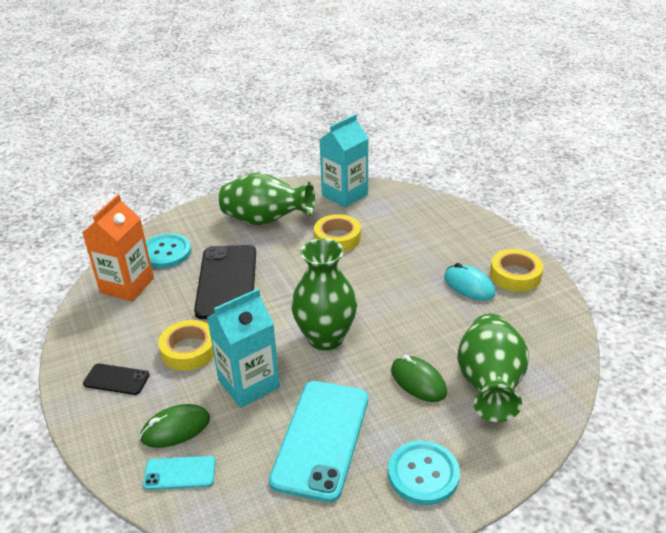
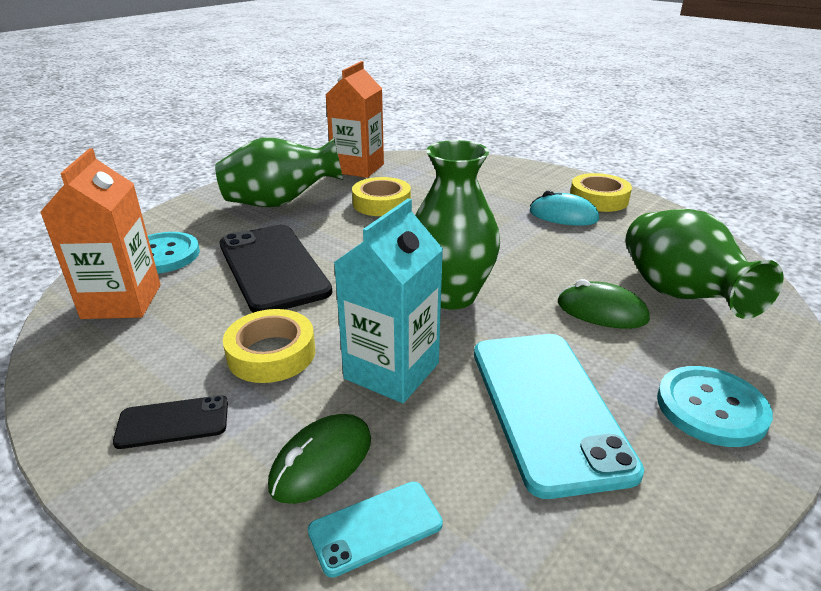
camera: 25 degrees left, 5 degrees down
(344, 195) = (358, 168): turquoise carton -> orange carton

